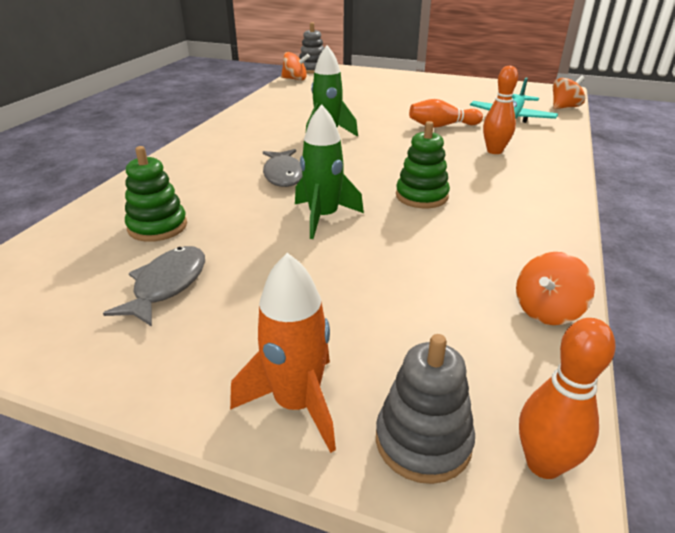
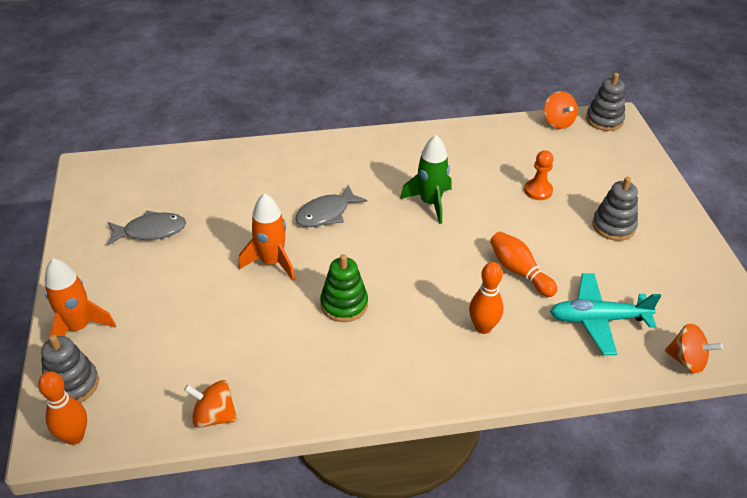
camera: 60 degrees right, 10 degrees up
(157, 227) = (210, 192): green stacking toy -> none
(323, 217) = (272, 262): green rocket -> orange rocket
(360, 101) = (538, 191): none -> orange pawn
(422, 92) = (613, 226): none -> grey stacking toy

